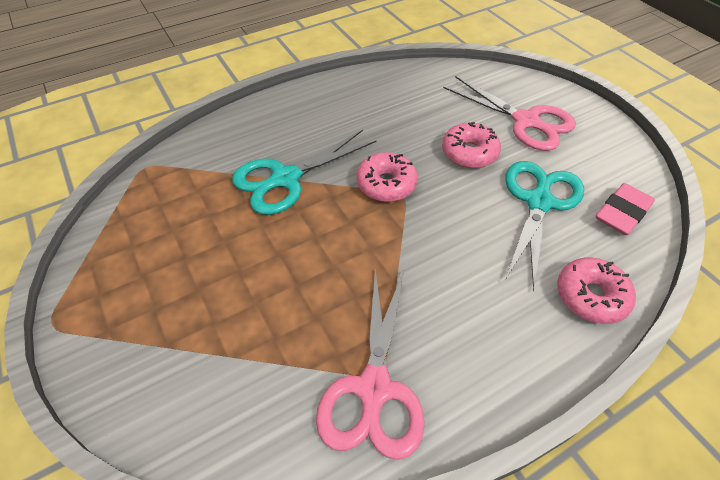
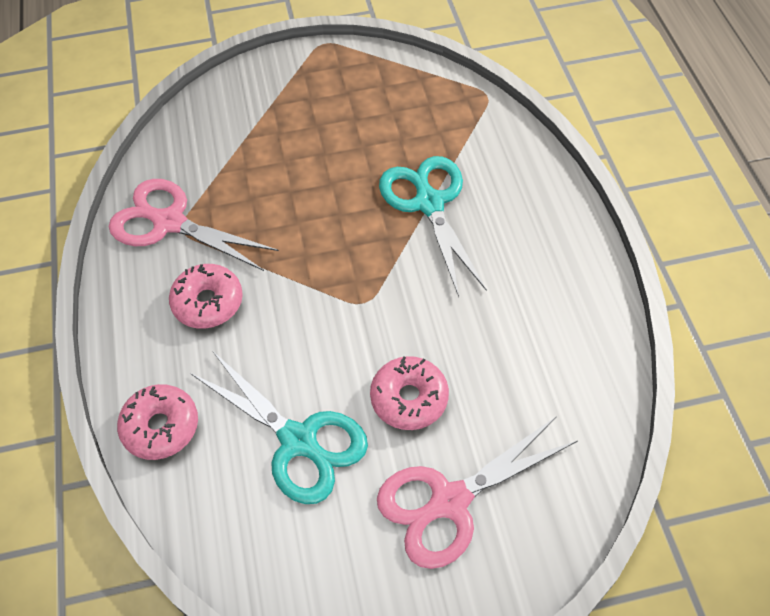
camera: 110 degrees right, 5 degrees up
(386, 184) = (387, 292): pink donut -> pink donut (208, 302)
(622, 213) = (243, 530): pink eraser -> none

